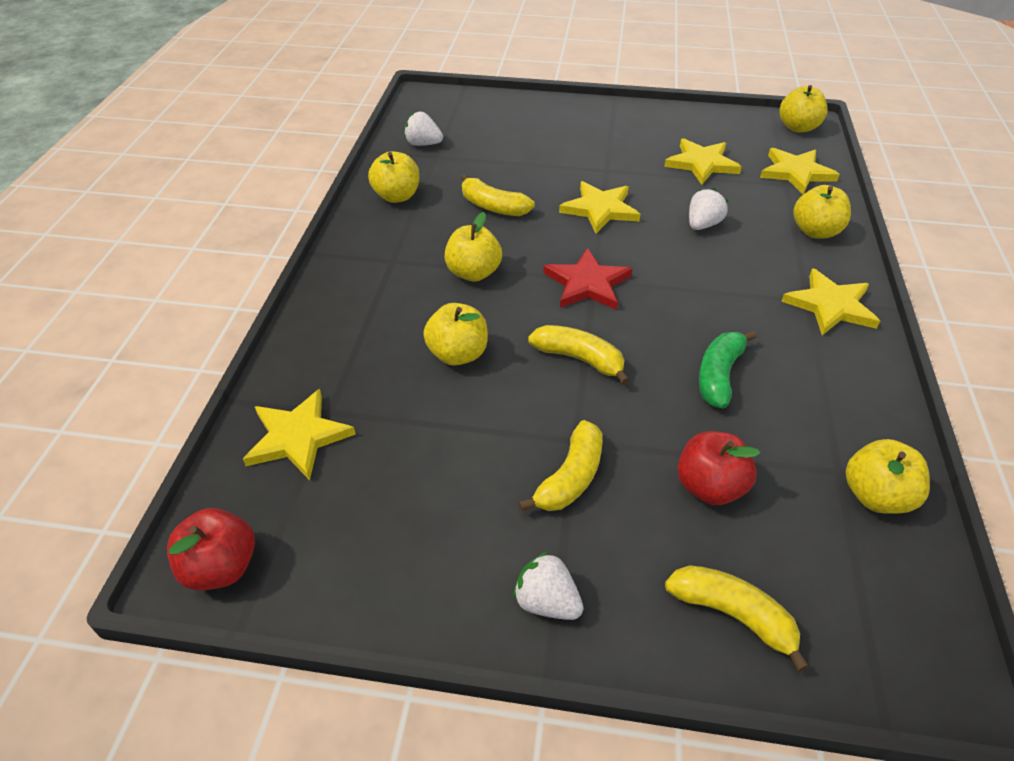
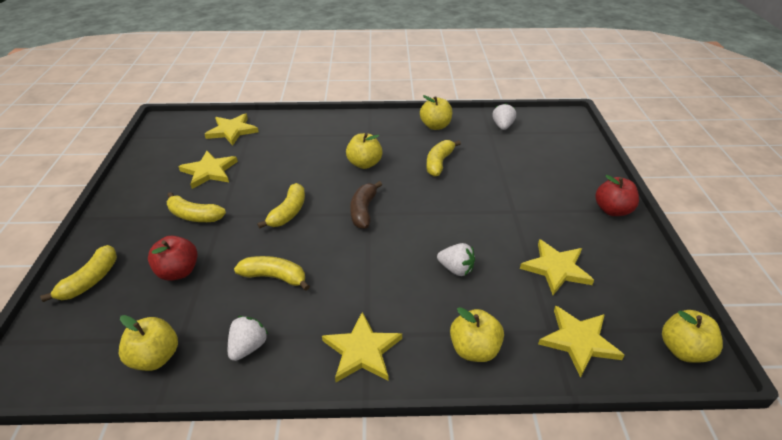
camera: 80 degrees right, 5 degrees down
(221, 567) = (163, 127): red apple -> red apple (612, 210)
(458, 354) = (290, 167): yellow apple -> none
(547, 602) = (120, 214): white strawberry -> white strawberry (248, 347)
(587, 283) = (363, 211): red star -> brown banana
(600, 209) = (455, 211): yellow star -> yellow star (209, 171)
(719, 375) = (274, 277): green banana -> yellow banana

